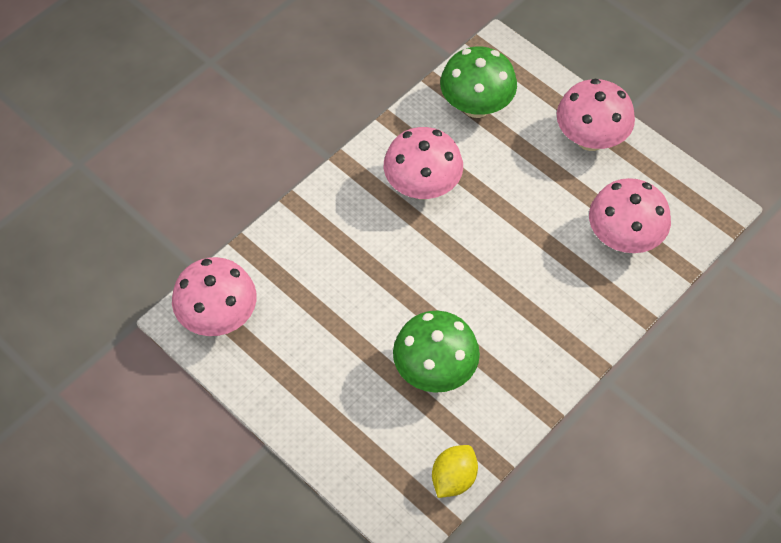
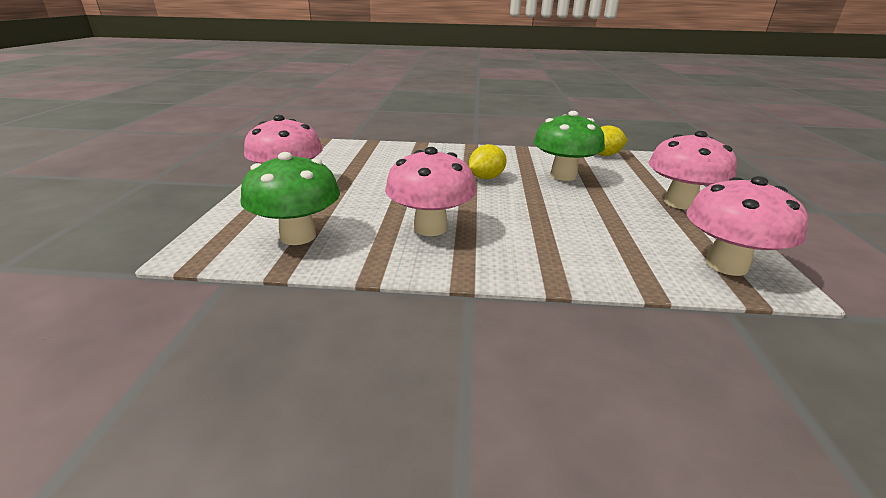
camera: 130 degrees left, 30 degrees down
(485, 297) = (486, 178): none -> yellow lemon
(623, 238) = (372, 157): pink mushroom -> pink mushroom (679, 203)

